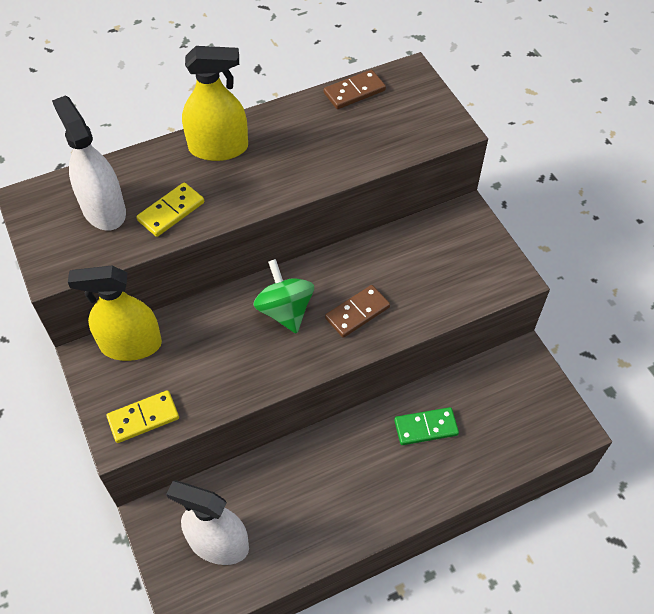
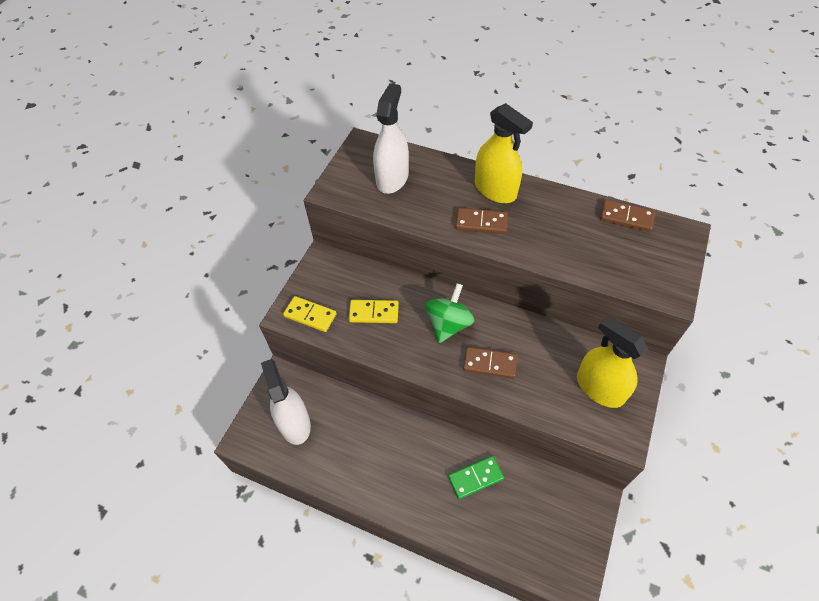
camera: 50 degrees right, 0 degrees up
(131, 345) = (348, 270): yellow spray bottle -> yellow spray bottle (600, 388)
(171, 211) = (425, 207): yellow domino -> yellow domino (374, 313)
(240, 187) = (481, 223): none -> brown domino
(426, 427) = (475, 478): green domino -> green domino turned 60 degrees counterclockwise

